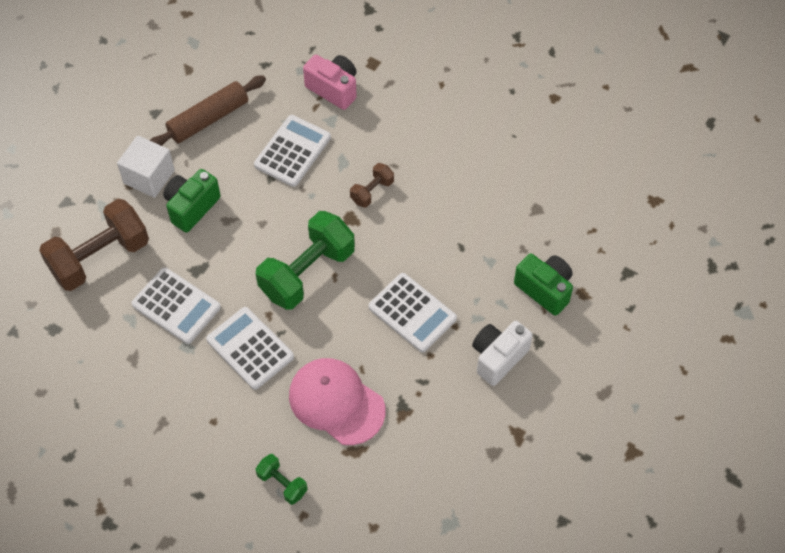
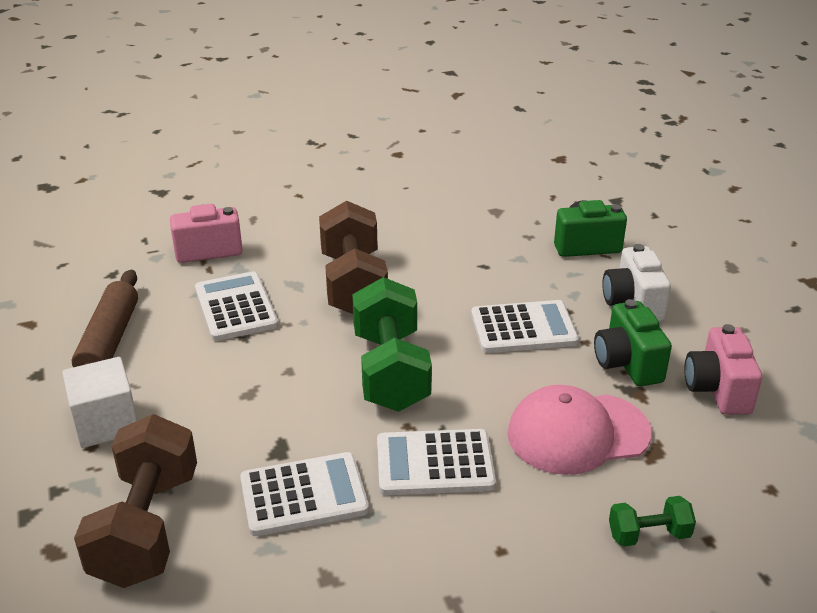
camera: 50 degrees left, 25 degrees down
(191, 207) = (194, 411): green camera -> green camera (627, 364)
(372, 191) = (353, 284): brown dumbbell -> brown dumbbell, size x2.09
(445, 454) = (717, 390): none -> pink camera

